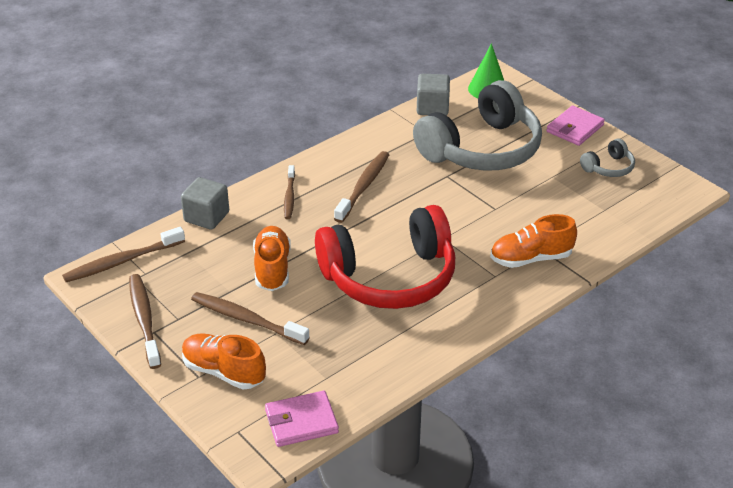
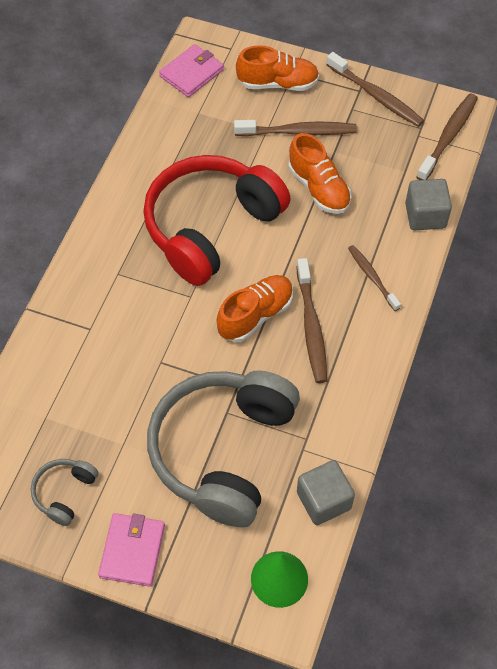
camera: 150 degrees right, 20 degrees up
(531, 258) = (93, 310): orange shoe -> orange shoe (255, 315)

